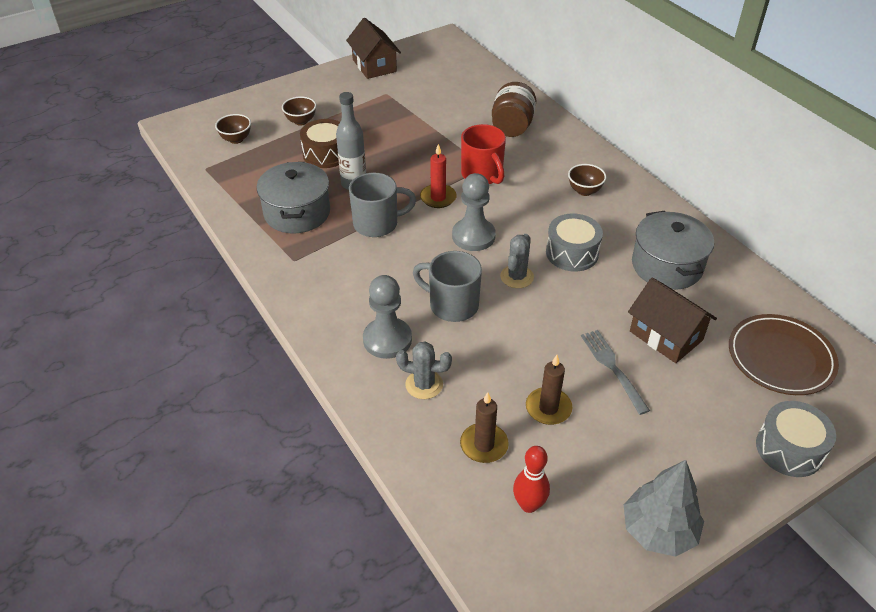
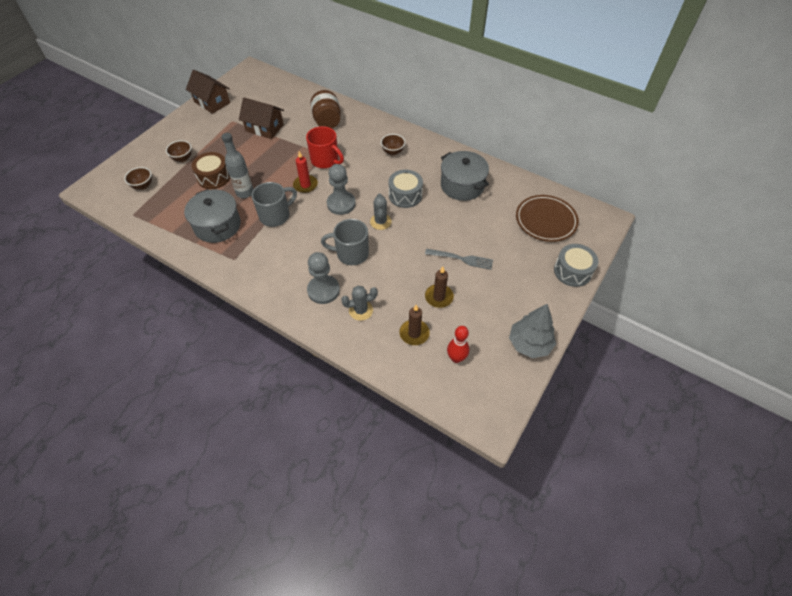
camera: 25 degrees left, 10 degrees up
(612, 367) = (462, 259): grey fork -> grey fork turned 150 degrees clockwise
(666, 336) = (481, 229): brown house -> brown house (264, 128)

